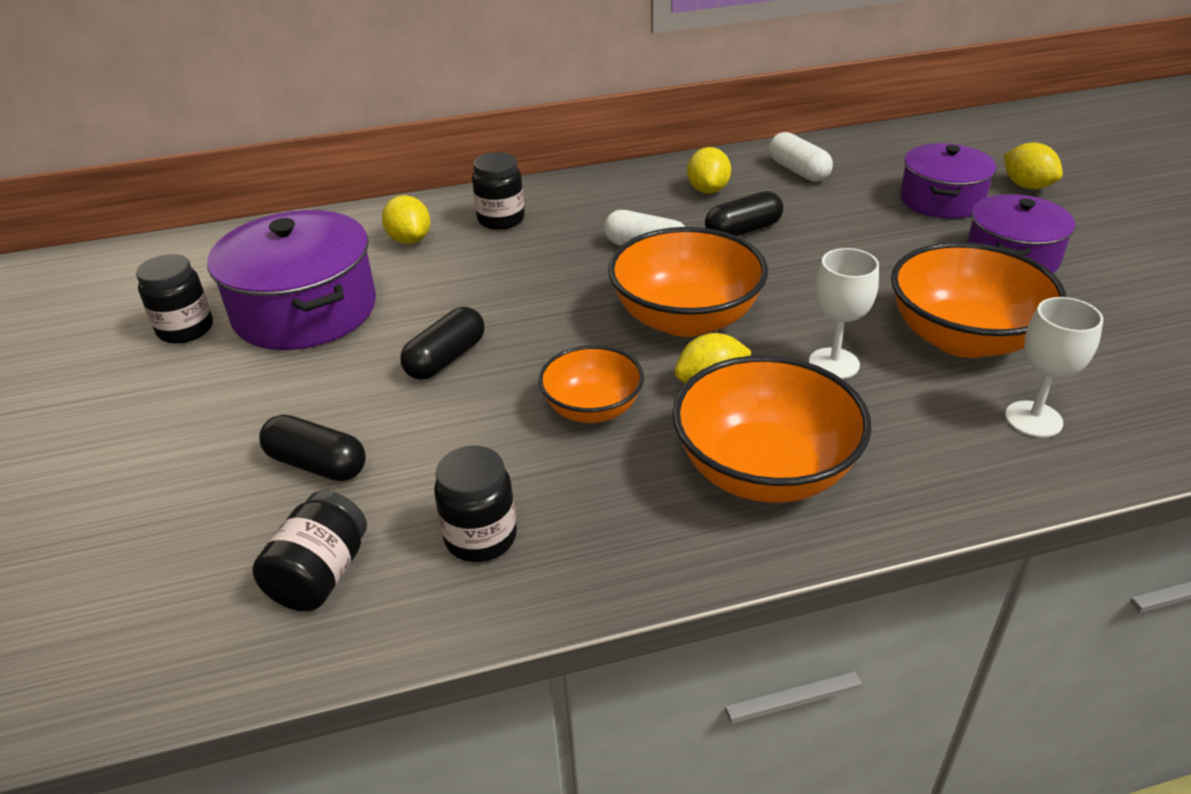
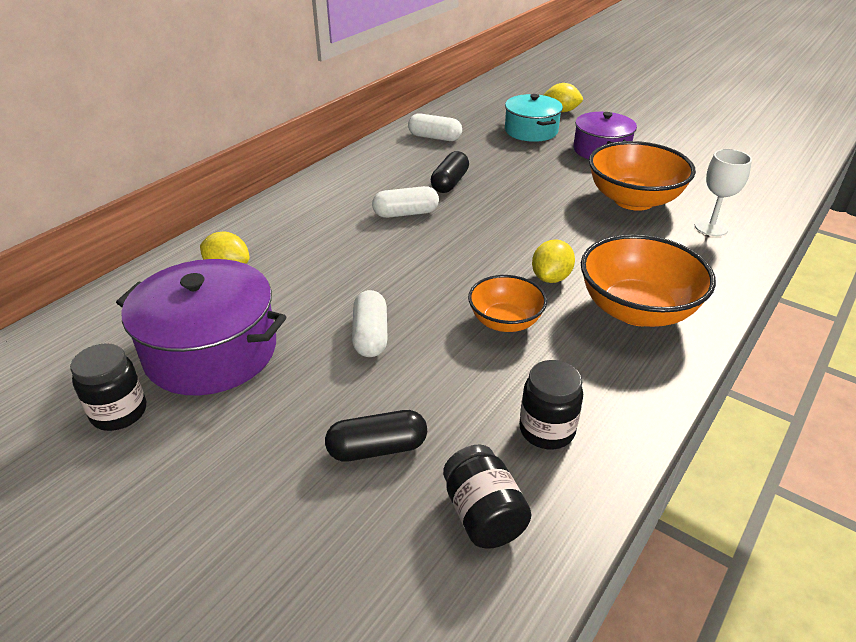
camera: 40 degrees left, 0 degrees up
(446, 359) = (370, 335): black capsule -> white capsule
(501, 219) = (281, 230): black jar -> none
(685, 319) = (486, 246): orange bowl -> none
(708, 190) = (396, 165): yellow lemon -> none
(834, 363) = (594, 238): white goblet -> none
(941, 200) = (531, 131): purple pot -> turquoise pot

